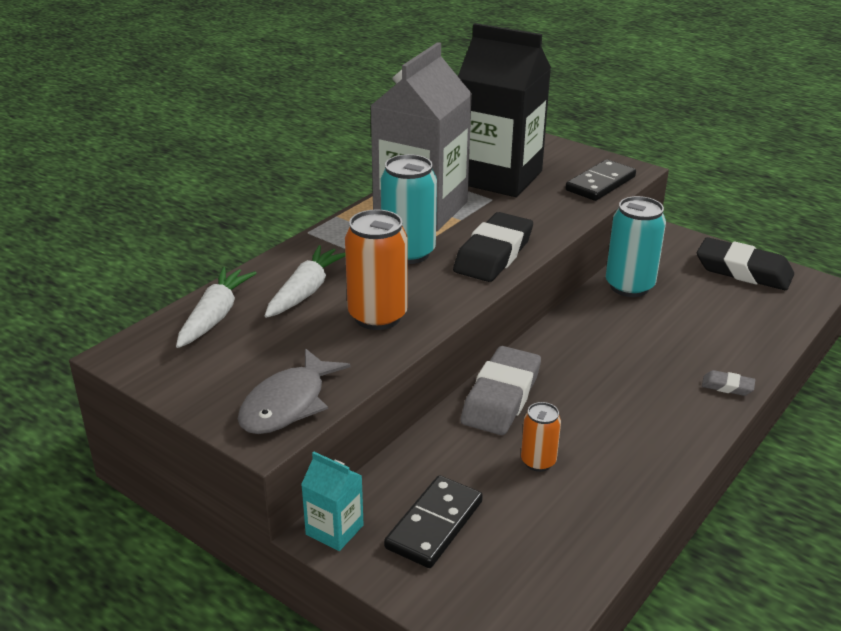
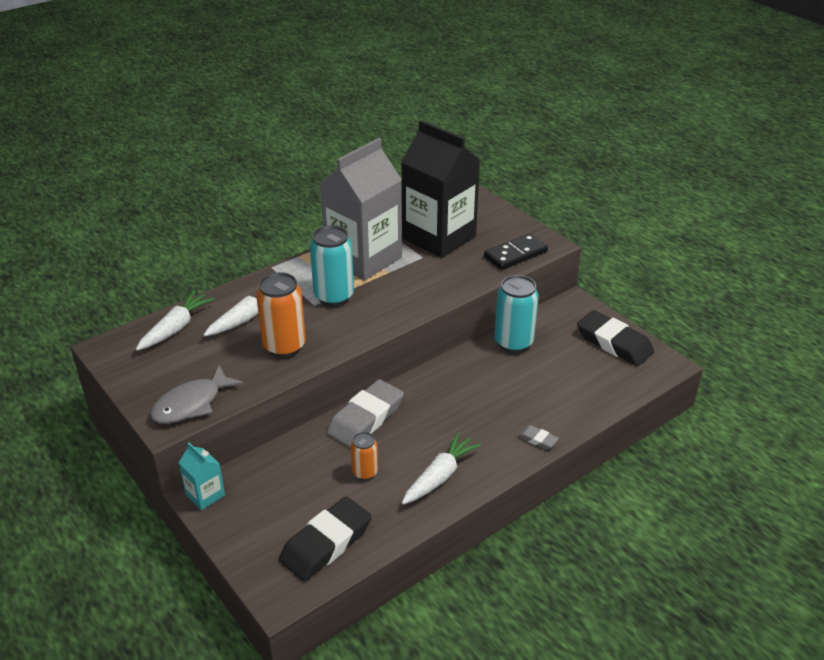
camera: 15 degrees right, 5 degrees up
(434, 525) = (271, 504): black domino -> none
(493, 254) = (395, 307): black eraser -> black eraser (326, 543)
(636, 449) = (440, 476): none -> white carrot

